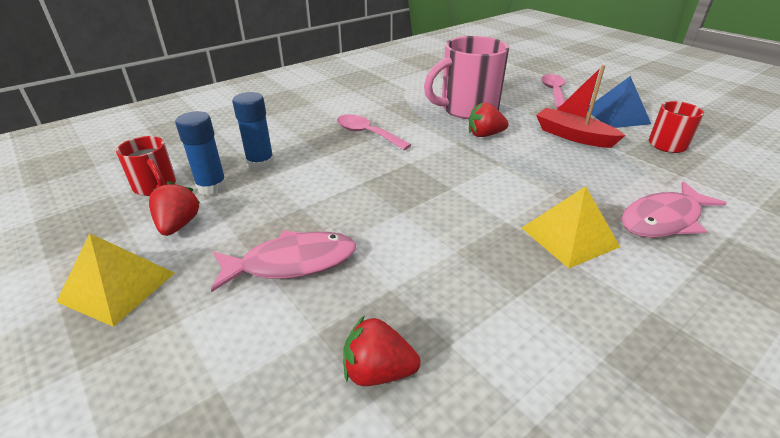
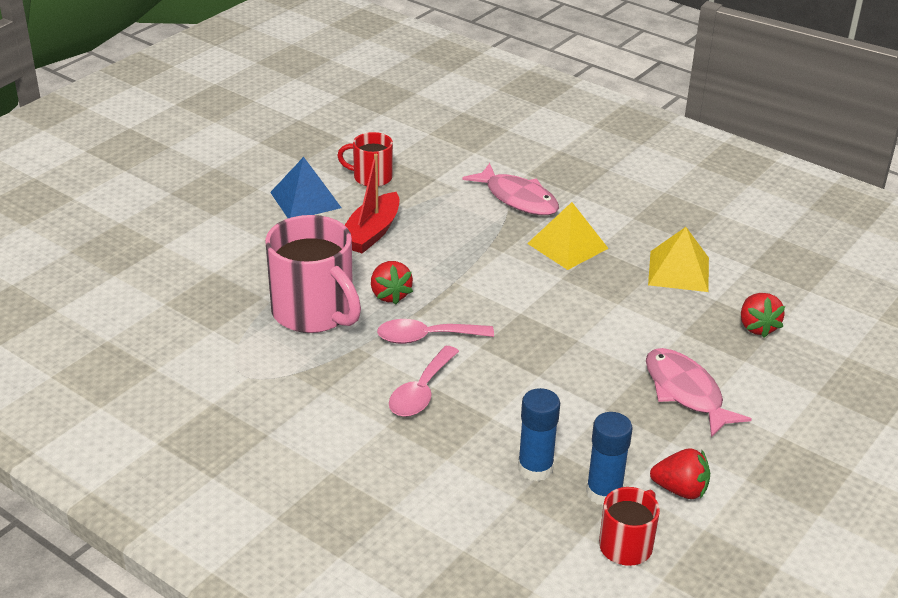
camera: 105 degrees left, 0 degrees up
(117, 286) = (776, 491): yellow pyramid -> yellow pyramid (678, 271)
(178, 225) = (680, 490): red strawberry -> red strawberry turned 150 degrees counterclockwise
(553, 92) = (235, 240): pink spoon -> pink spoon (426, 337)

